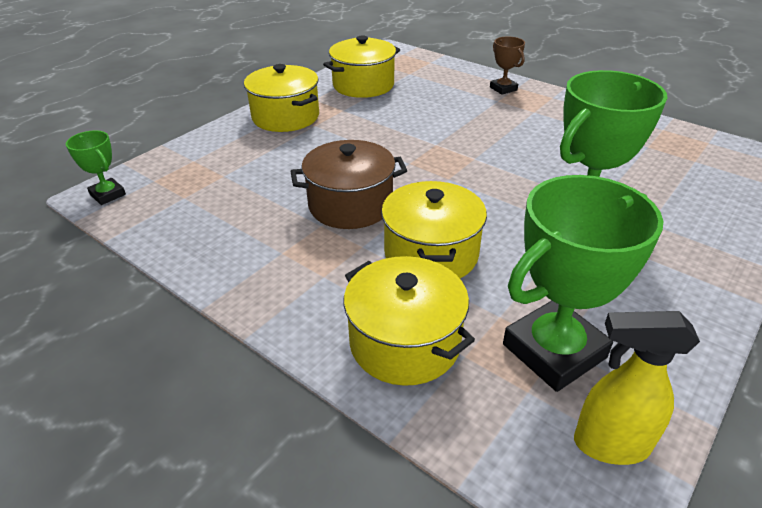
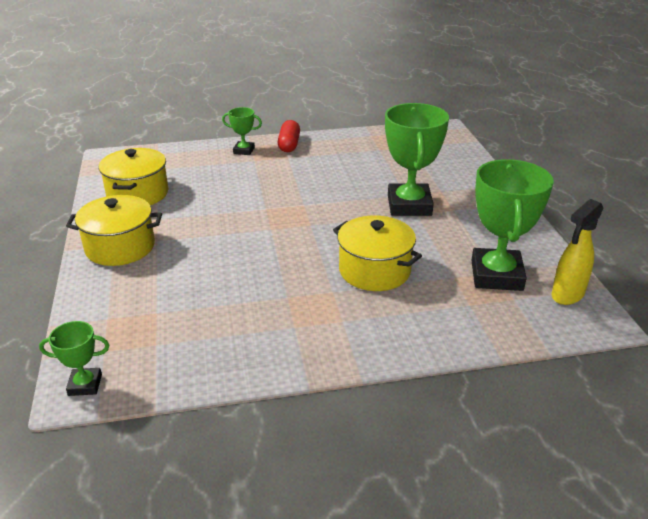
camera: 50 degrees left, 5 degrees down
(350, 205) = (283, 274): brown pot -> none
(405, 342) = (437, 319): yellow pot -> none
(503, 89) = (244, 151): brown trophy -> green trophy
(555, 101) = (289, 145): none -> red capsule

